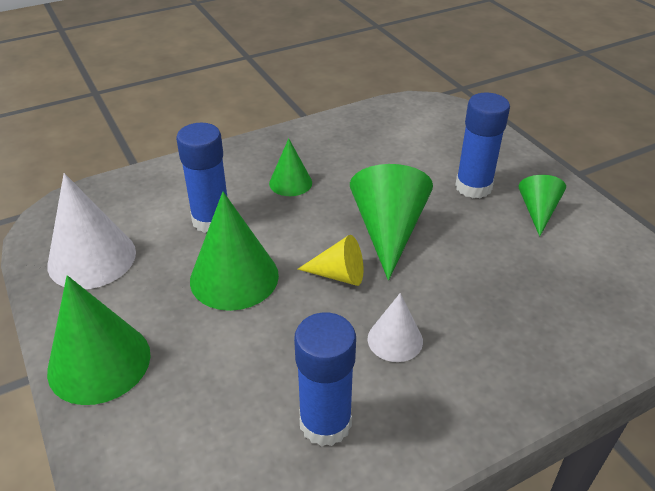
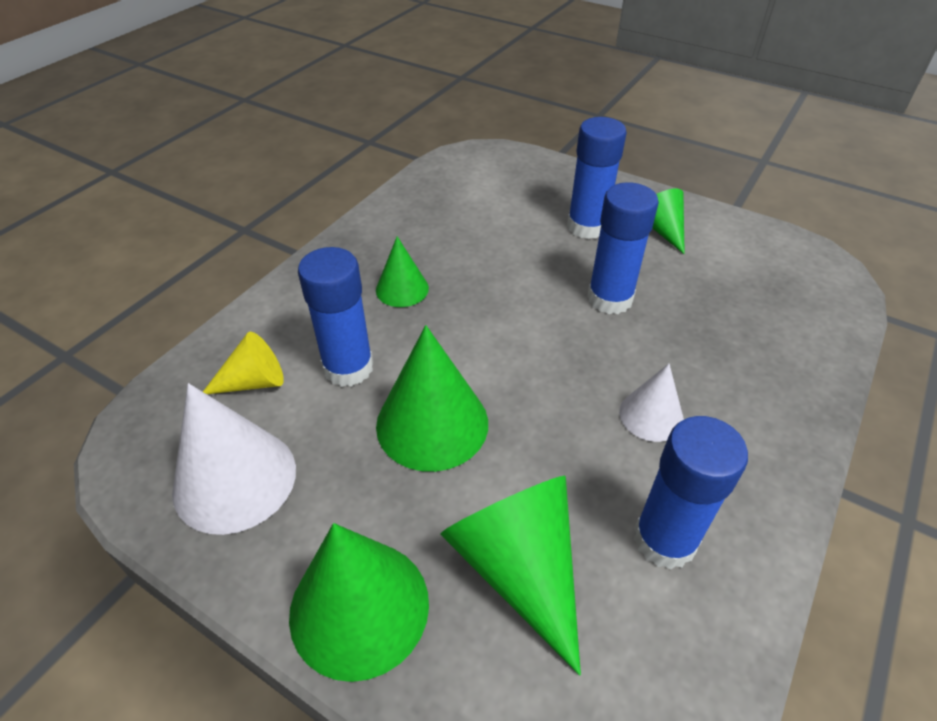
camera: 30 degrees left, 5 degrees up
(338, 275) = (539, 371): yellow cone -> yellow cone (253, 382)
(388, 231) = (547, 303): green cone -> green cone (519, 568)
(441, 246) = (610, 299): none -> blue glue stick

